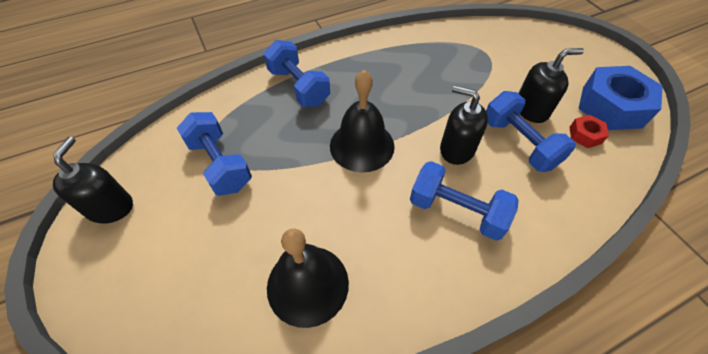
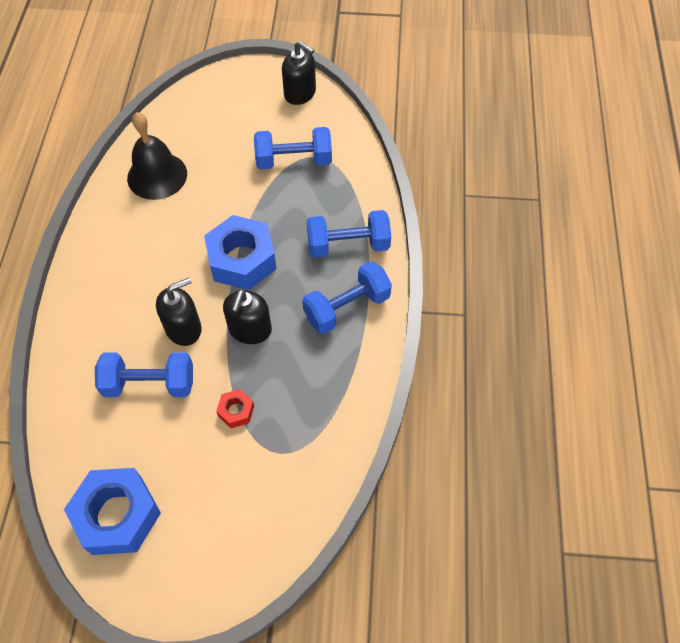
camera: 120 degrees right, 5 degrees up
(362, 145) = (242, 260): black bell -> blue nut
(456, 211) = (133, 289): blue dumbbell -> blue dumbbell (347, 307)
(531, 109) = (174, 429): black soap dispenser -> black soap dispenser (250, 330)
(585, 135) = (111, 451): red nut -> red nut (236, 411)

